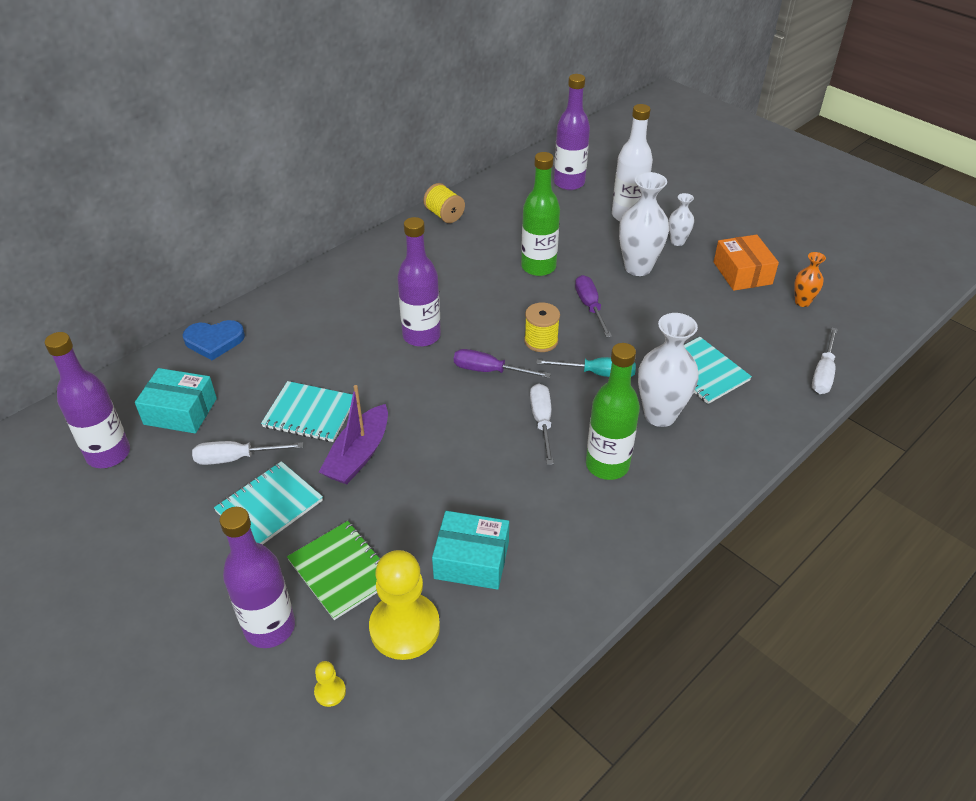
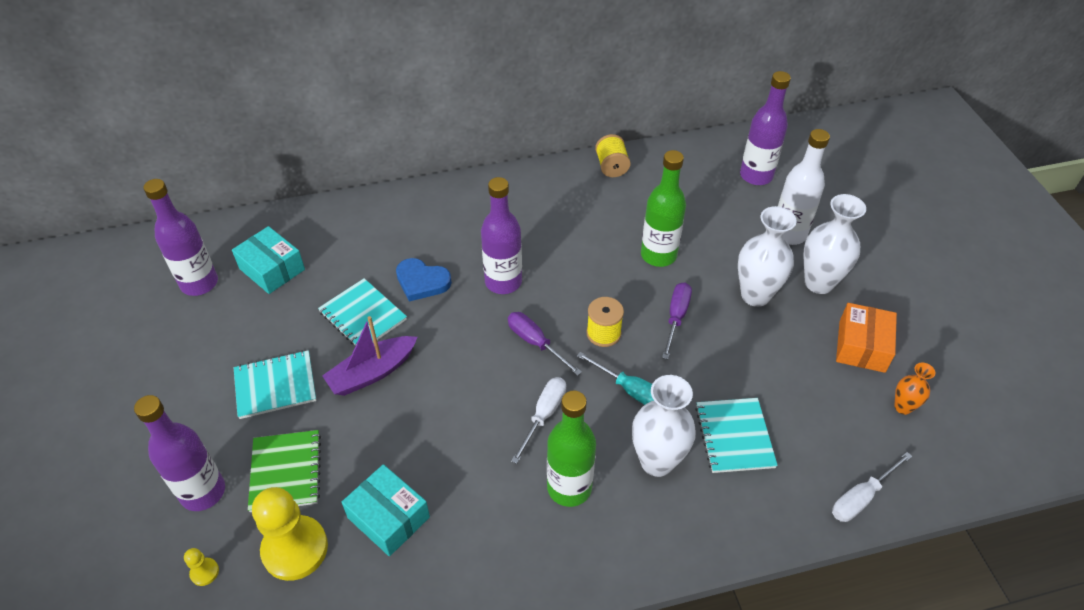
camera: 30 degrees right, 5 degrees up
(214, 341) = (339, 215): blue heart -> blue heart (422, 281)
(236, 458) = (282, 331): white screwdriver -> none
(677, 242) = (819, 283): white vase -> white vase, size x1.87

